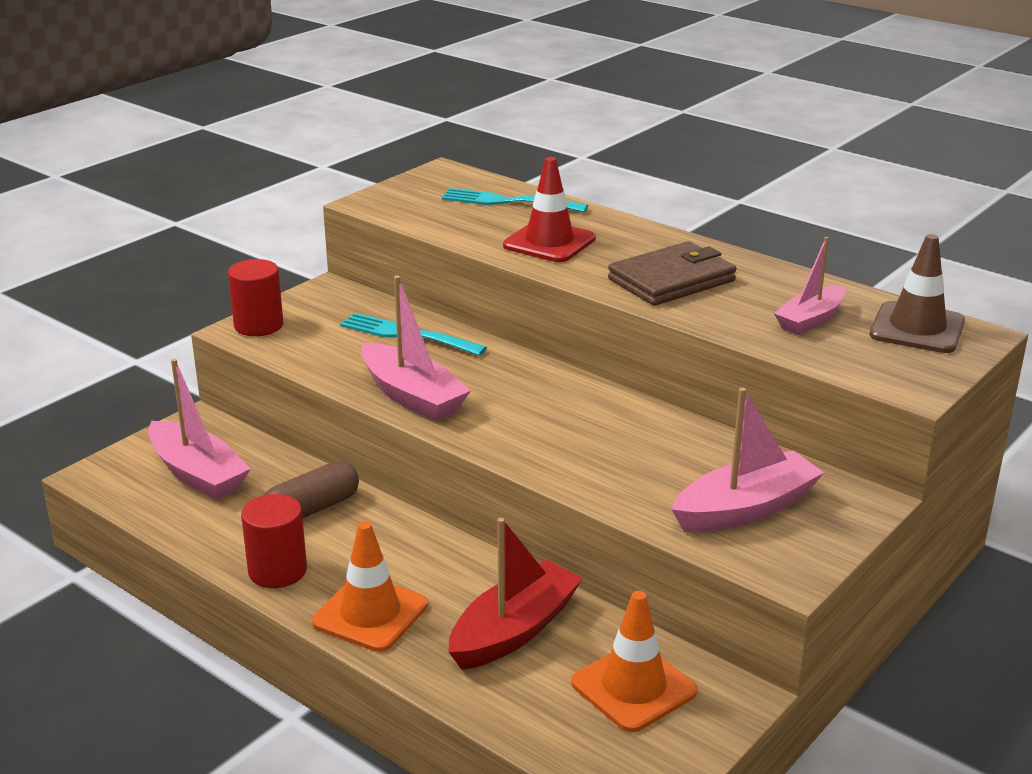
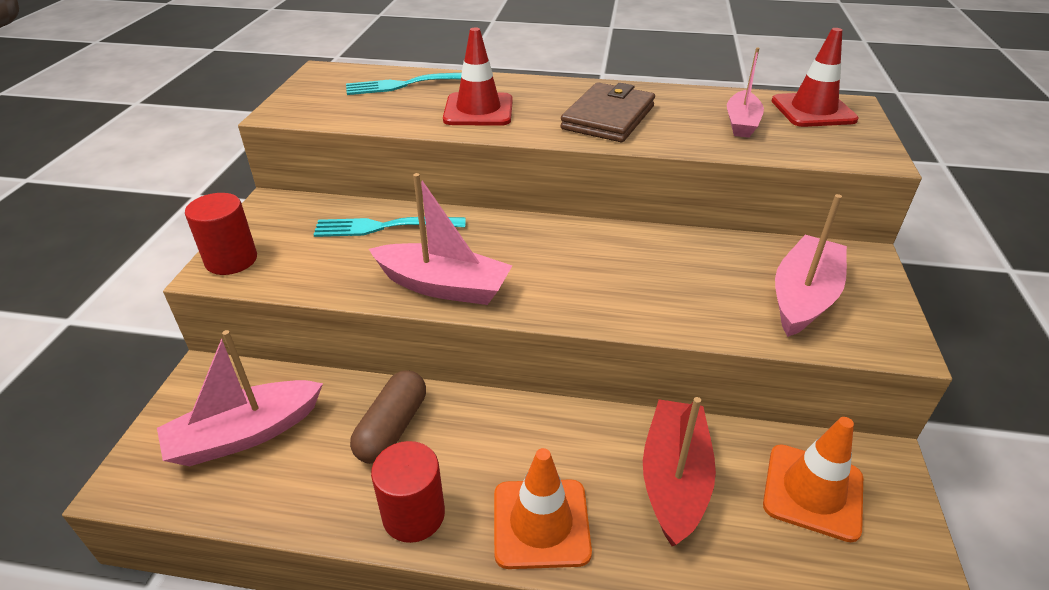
camera: 30 degrees left, 10 degrees up
(197, 473) = (245, 434): pink boat -> pink boat turned 135 degrees clockwise
(917, 328) = (813, 110): brown traffic cone -> red traffic cone

